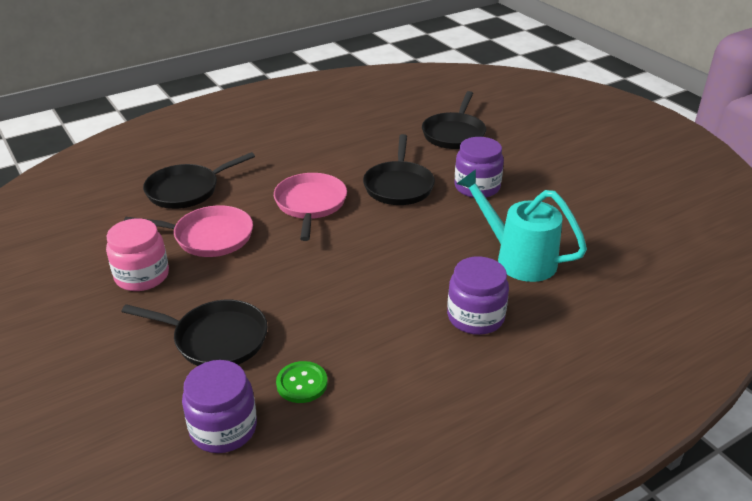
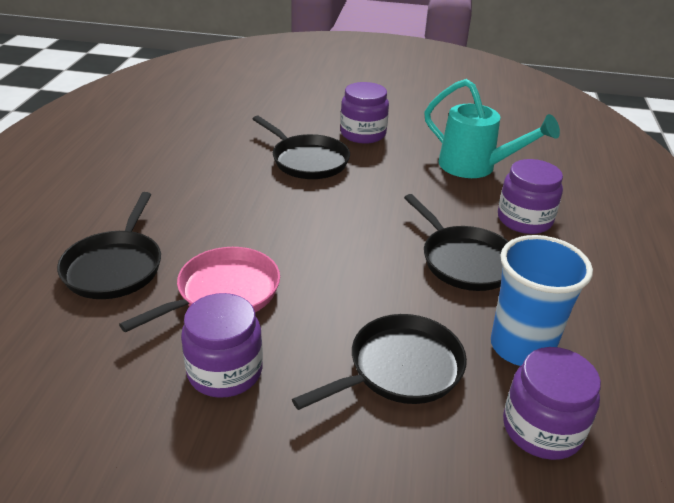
camera: 50 degrees left, 0 degrees up
(142, 276) = (225, 371): pink jar -> purple jar
(302, 383) = (521, 347): green button -> blue cup
(310, 204) = (264, 212): pink pan -> none
(454, 134) = (276, 104): black pan -> black pan (464, 261)
(518, 258) = (475, 167): turquoise watering can -> turquoise watering can turned 135 degrees counterclockwise

